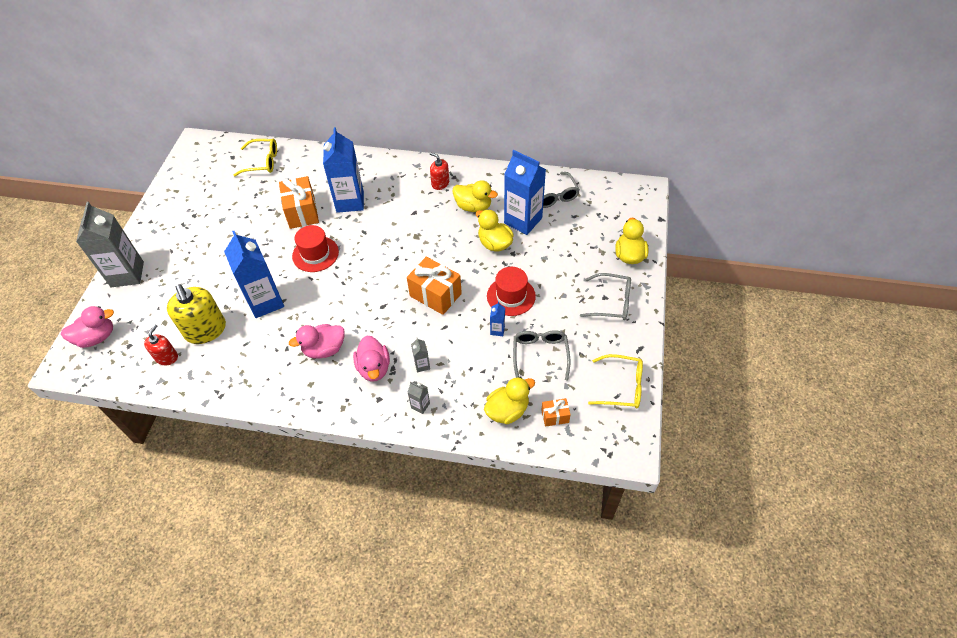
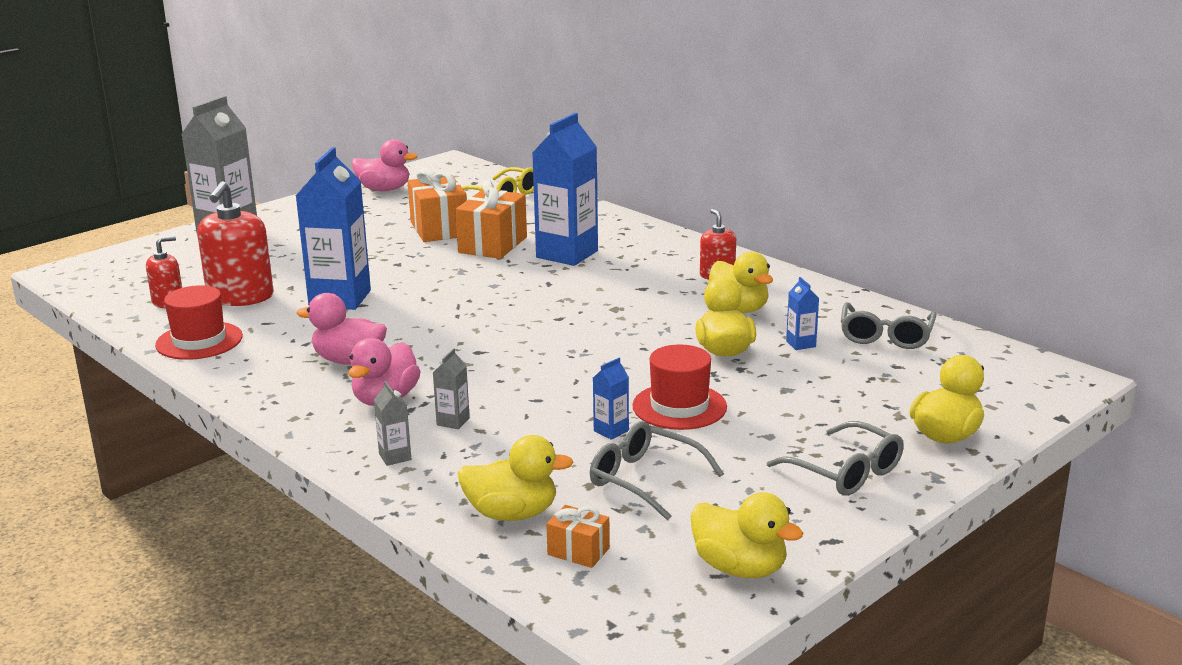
camera: 35 degrees right, 30 degrees down
(96, 337) = (126, 263): pink duck -> pink duck (384, 190)
(205, 330) = (240, 297): yellow soap dispenser -> red soap dispenser
(315, 254) = (458, 281): red hat -> red hat (199, 341)
(435, 295) = (566, 367): orange gift -> orange gift (439, 229)
(523, 220) = (801, 344): blue carton -> blue carton, size x0.42
(540, 355) = (644, 480): grey glasses -> grey glasses turned 90 degrees counterclockwise
(622, 386) = (740, 568): yellow glasses -> yellow duck

